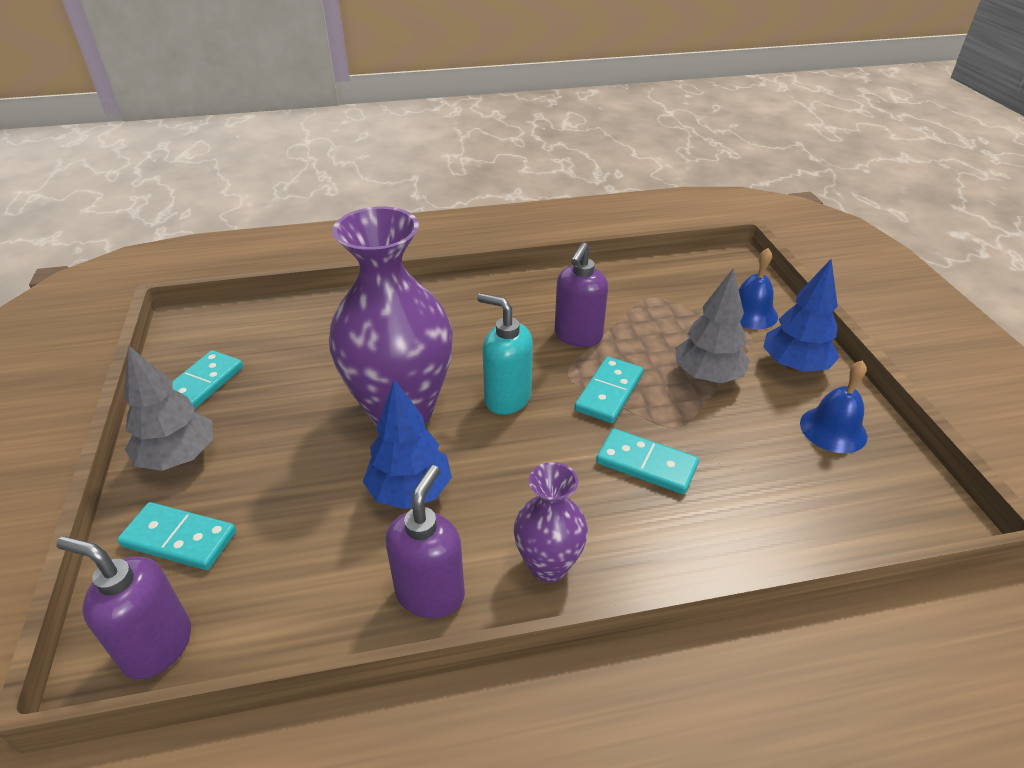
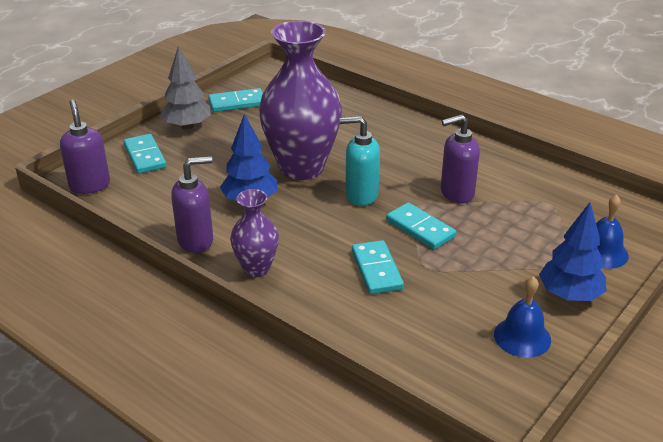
camera: 50 degrees right, 5 degrees down
(507, 398) = (361, 195): turquoise soap dispenser -> turquoise soap dispenser turned 75 degrees counterclockwise
(609, 392) = (420, 228): turquoise domino -> turquoise domino turned 60 degrees clockwise
(707, 376) = (496, 260): grey tree -> none

